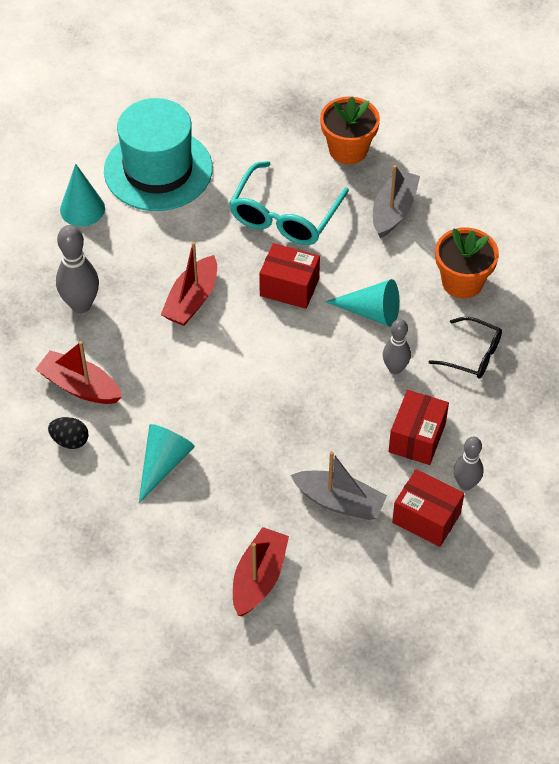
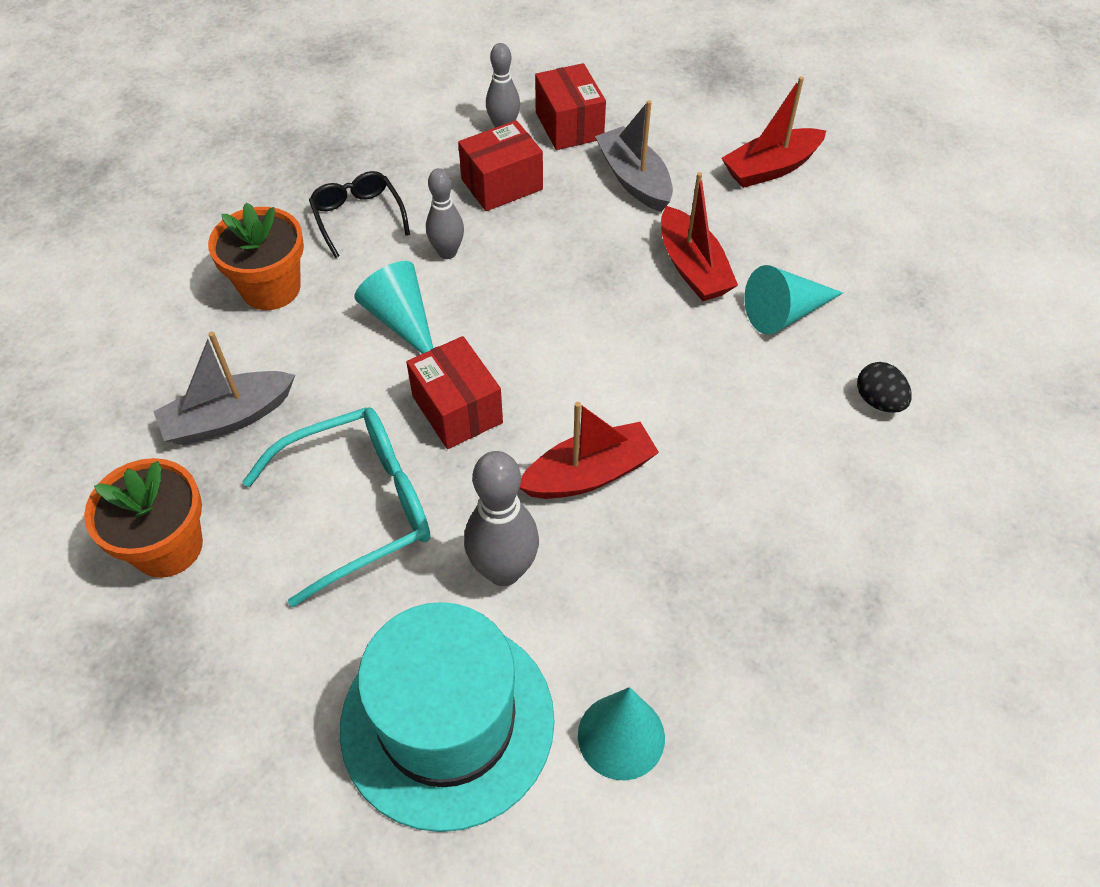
camera: 140 degrees left, 0 degrees up
(80, 386) = (822, 457): red boat -> red boat (692, 268)
(81, 305) = (741, 569): grey bowling pin -> grey bowling pin (503, 570)

